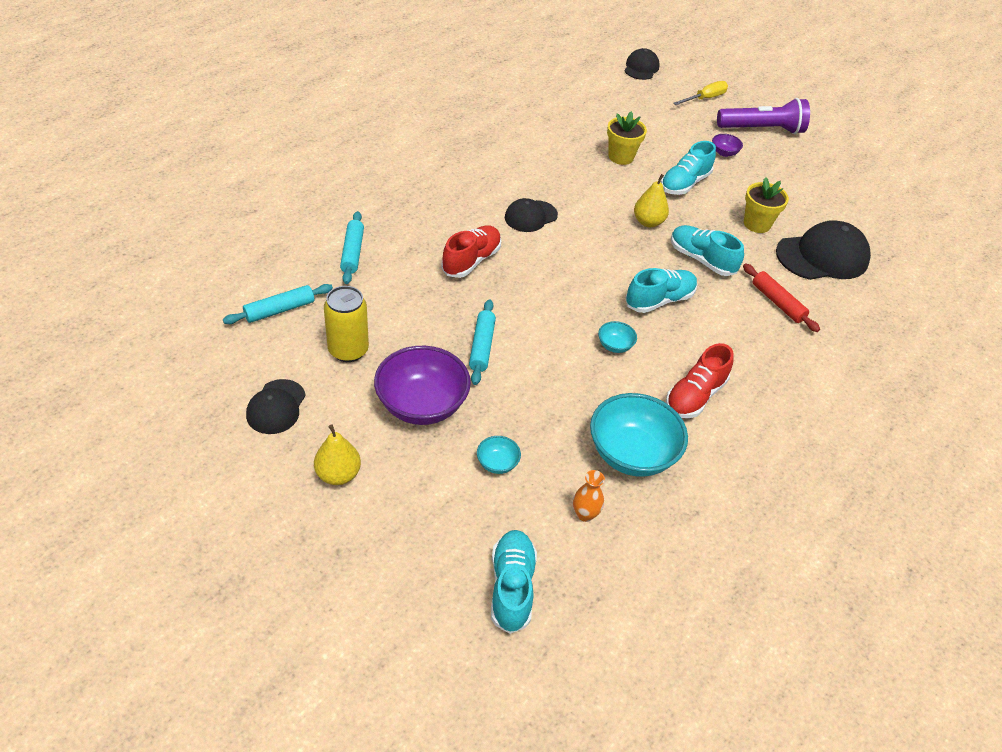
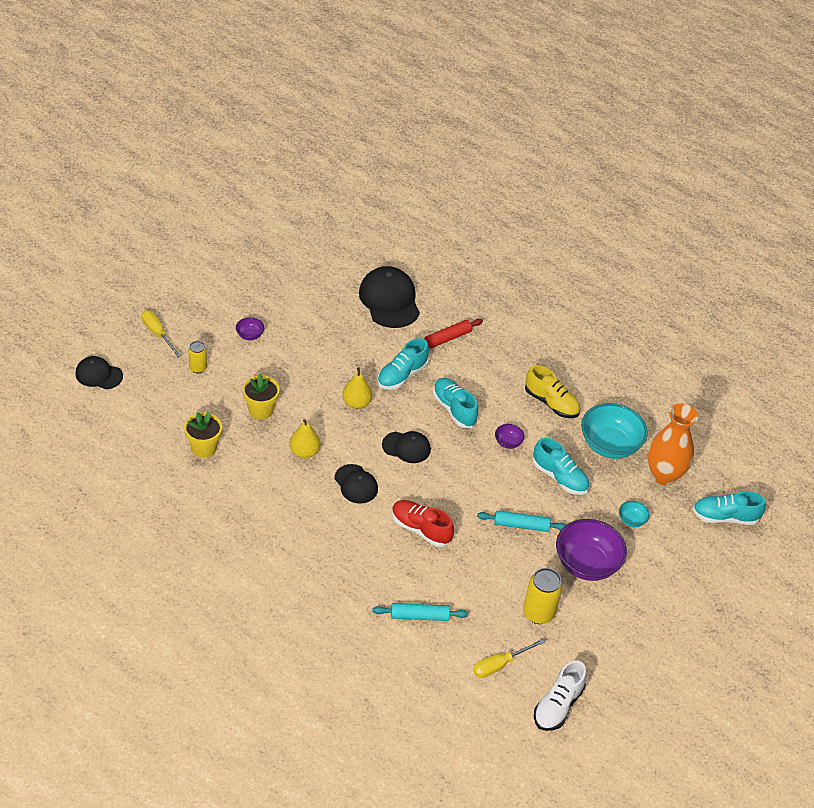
camera: 90 degrees left, 0 degrees up
(214, 355) = (558, 706): none -> white shoe
(276, 407) = (604, 657): black cap -> black cap (406, 447)
(280, 310) = (499, 665): turquoise rolling pin -> yellow screwdriver
(338, 474) = (658, 613): yellow pear -> yellow pear (304, 452)
(585, 514) = (663, 475): orange vase -> orange vase, size x2.24
(615, 346) = (508, 442): turquoise bowl -> purple bowl
(667, 120) = (198, 368): none -> yellow can
(684, 183) = (299, 370): turquoise shoe -> turquoise shoe (559, 477)
(695, 396) = (551, 403): red shoe -> yellow shoe
(757, 224) = (352, 332): yellow flower pot -> yellow flower pot (204, 448)
(762, 129) = (210, 301): purple flashlight -> none

